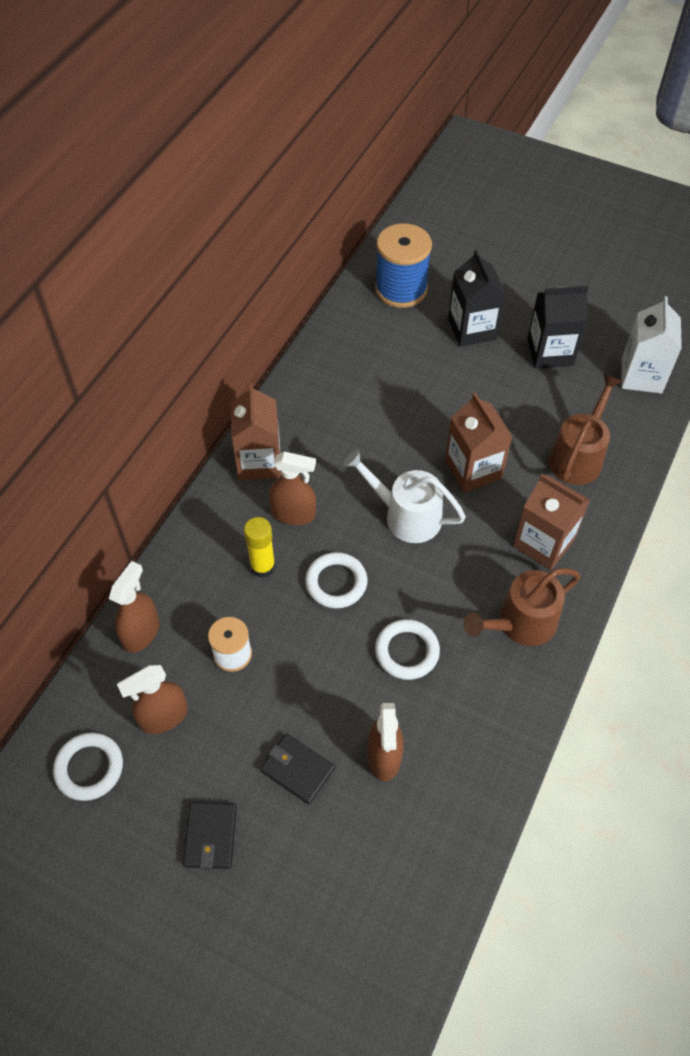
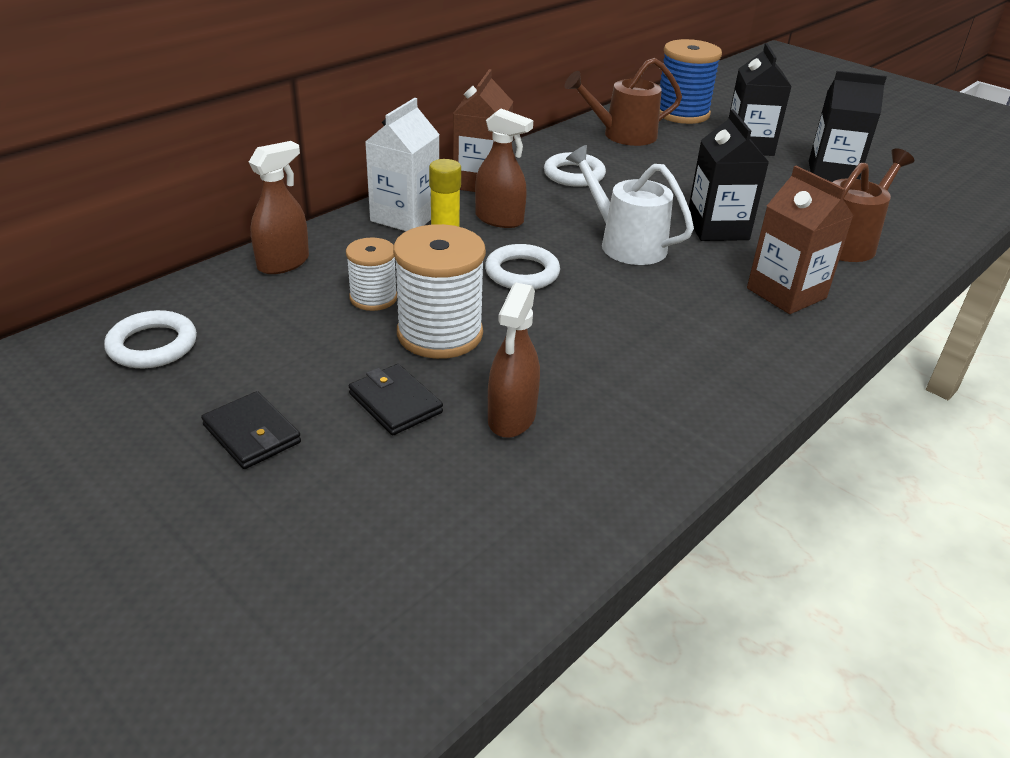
camera: 15 degrees right, 20 degrees down
(163, 717) = (264, 326): brown spray bottle -> none
(211, 836) = (252, 434): black wallet -> black wallet turned 60 degrees counterclockwise
(300, 681) = (440, 334): none -> white spool
(407, 651) = (582, 339): white ring -> white ring (574, 174)
(473, 469) = (717, 228): brown carton -> black carton
(520, 623) = (737, 347): brown watering can -> brown watering can (623, 135)
(641, 376) = (938, 204): white carton -> white carton (405, 217)

